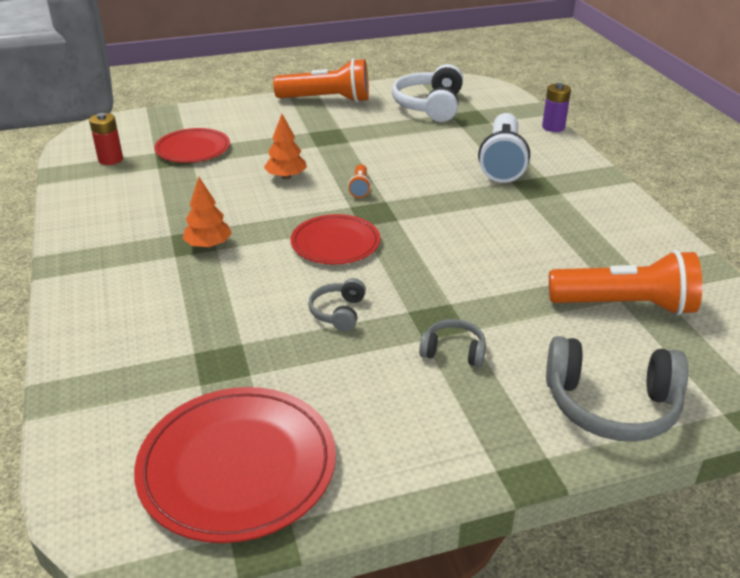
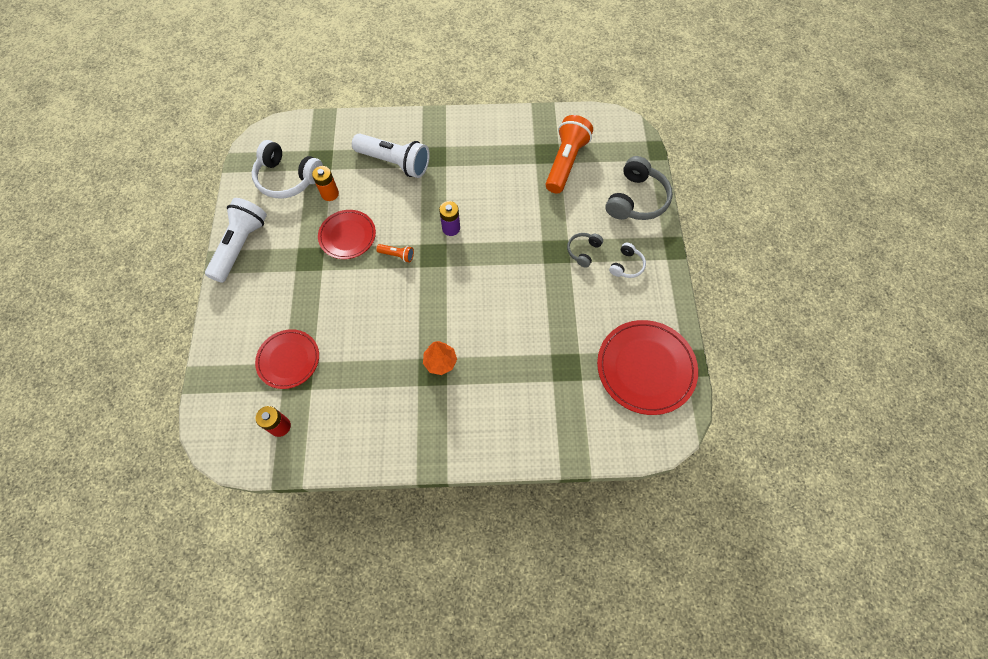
camera: 75 degrees left, 30 degrees up
(286, 177) = (363, 299): orange tree -> none
(327, 100) = (241, 246): orange flashlight -> white flashlight
(335, 243) = (462, 285): red plate -> red plate (347, 236)
(338, 312) = (535, 298): grey headphones -> none
(425, 132) = (330, 194): none -> orange battery
(451, 411) = (626, 265): none -> white headphones
(553, 127) = (357, 116): purple battery -> purple battery (451, 228)

